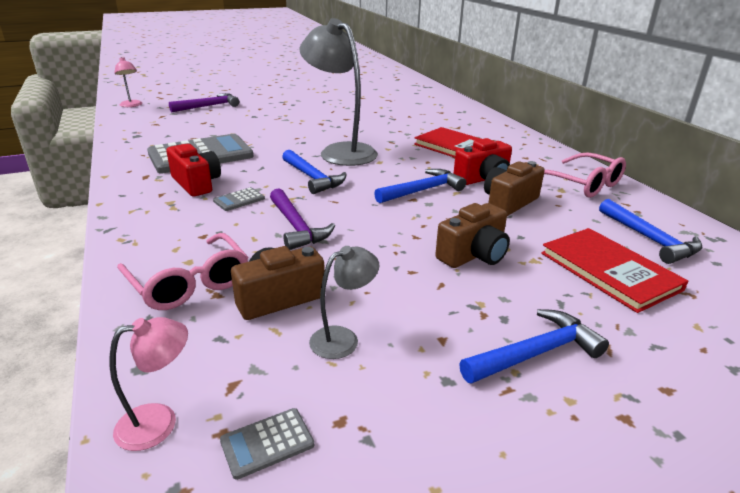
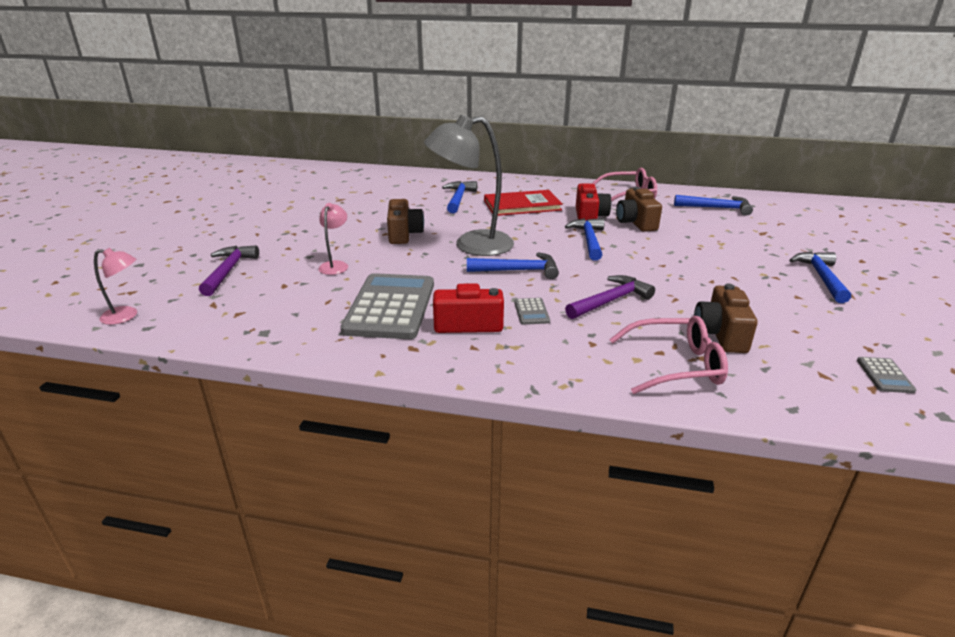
camera: 55 degrees left, 0 degrees up
(159, 422) = (857, 409): pink lamp -> pink lamp (335, 265)
(296, 227) = (611, 301): purple hammer -> purple hammer turned 45 degrees counterclockwise
(343, 338) = (784, 325): grey lamp -> none
(429, 125) = (458, 198): none -> blue hammer
(473, 255) = (702, 256): brown camera -> brown camera (404, 234)
(609, 271) = (746, 230): red book -> none

